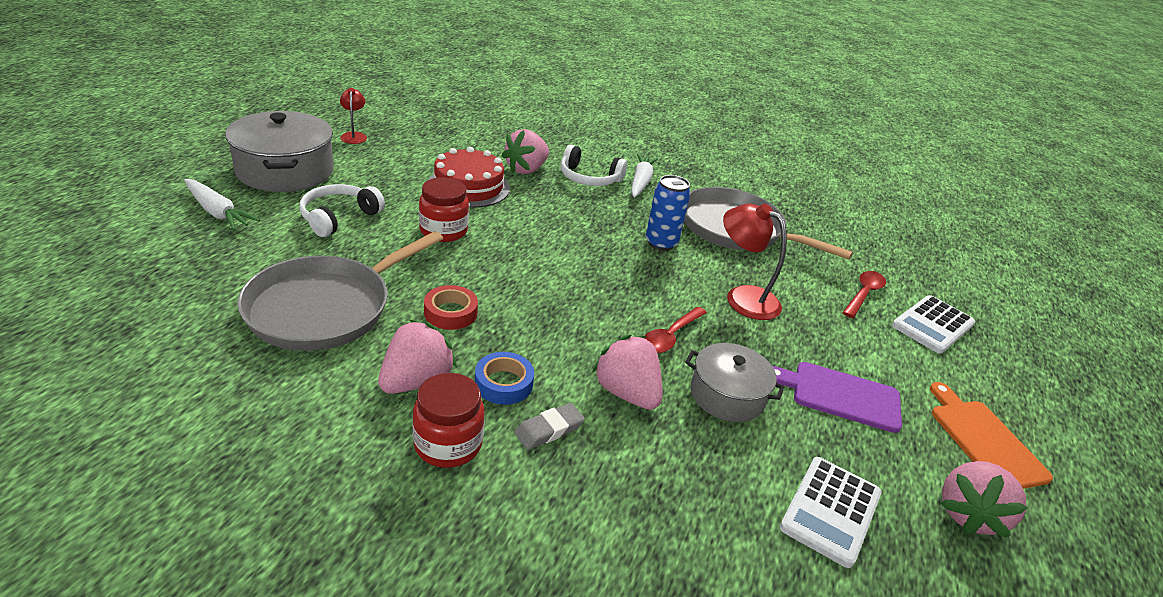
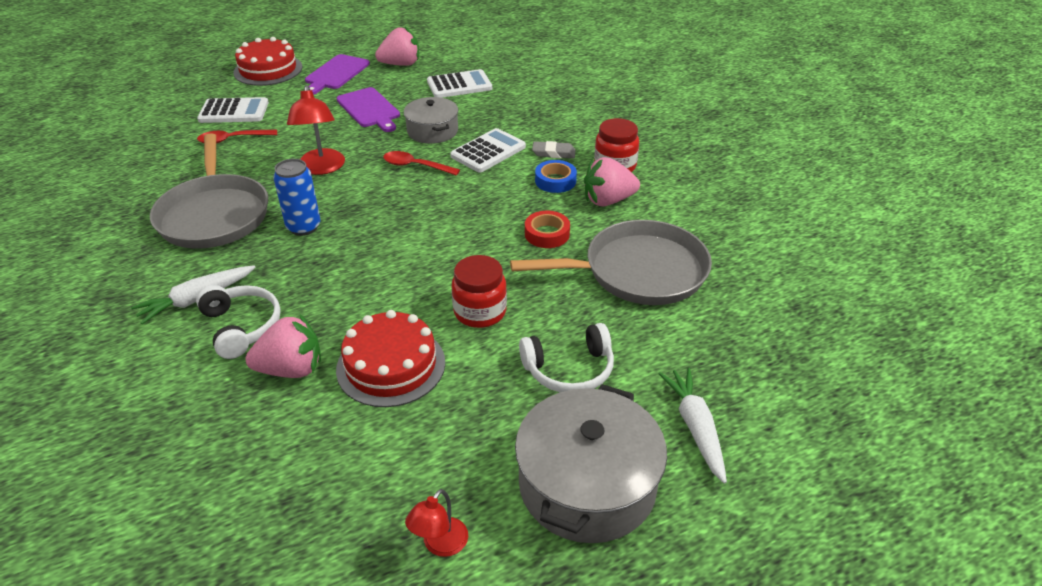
camera: 135 degrees left, 5 degrees up
(627, 393) = (488, 151): pink strawberry -> white calculator
(670, 336) = (415, 166): red spoon -> red spoon turned 150 degrees counterclockwise
(984, 440) = (336, 73): orange cutting board -> purple cutting board
(1046, 403) = (268, 70): none -> red cake

